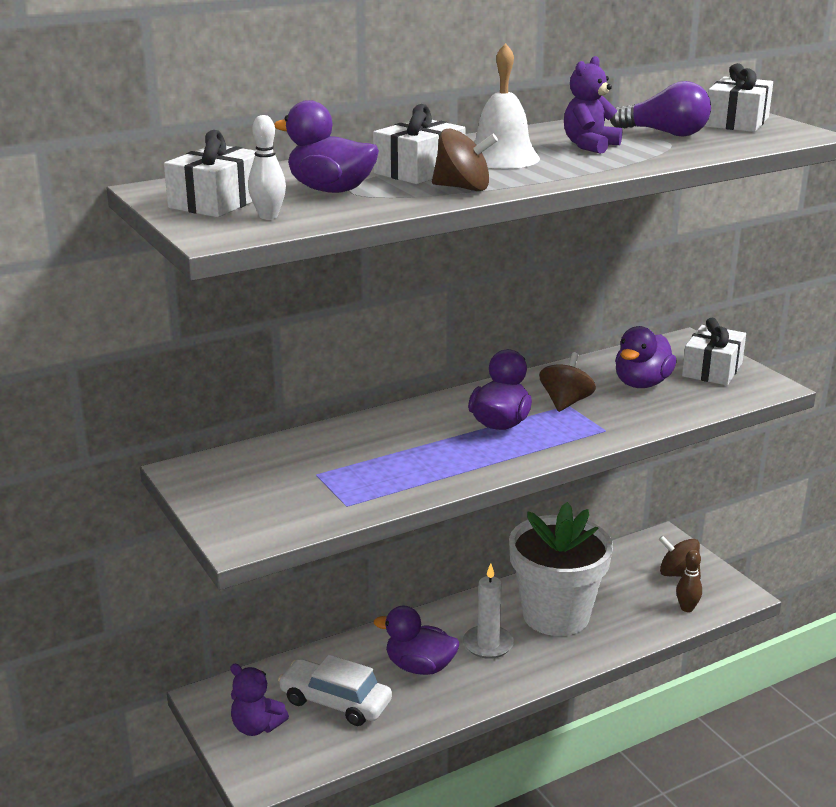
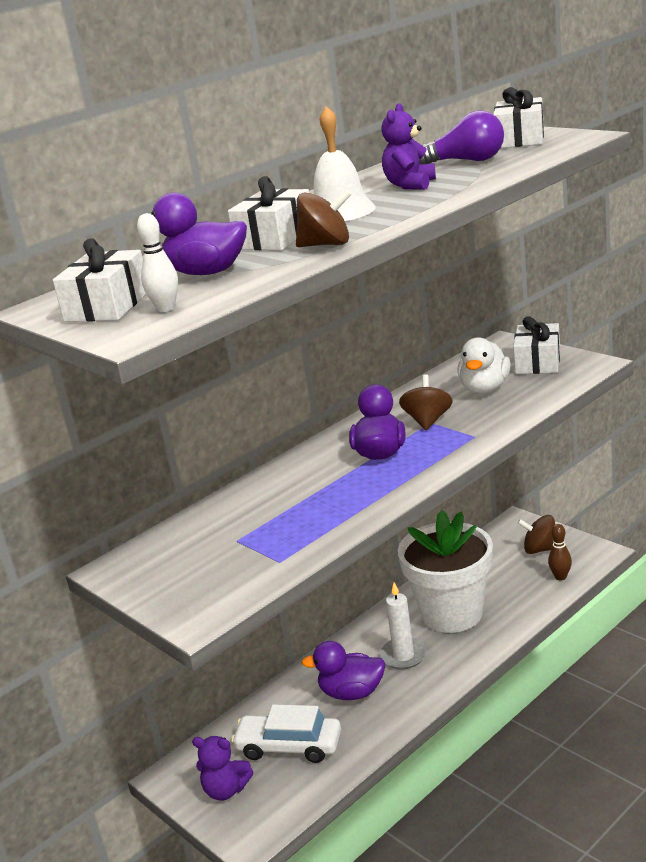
camera: 10 degrees left, 0 degrees up
(642, 383) = (484, 388): purple duck -> white duck

